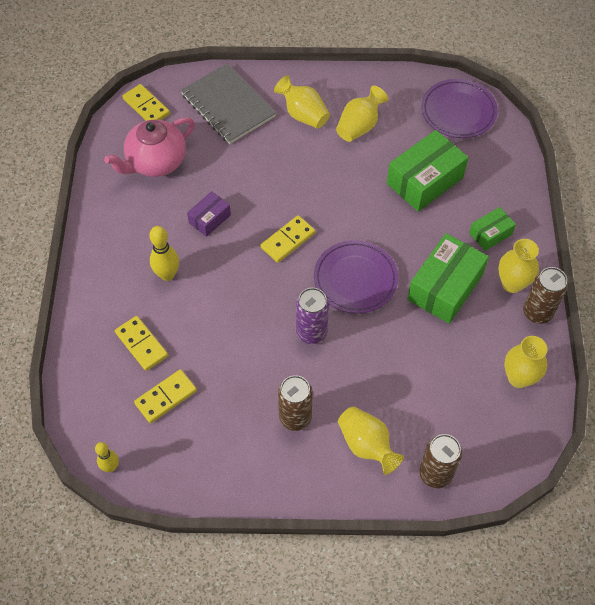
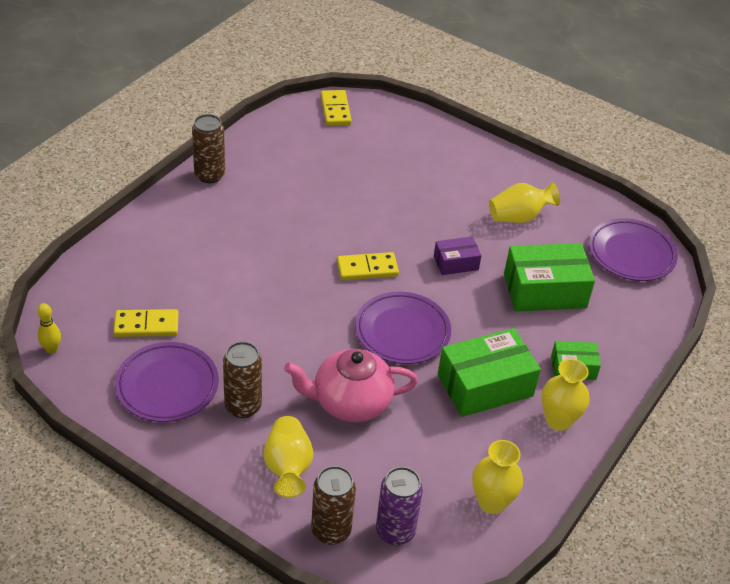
camera: 30 degrees right, 15 degrees down
(142, 344) = (164, 276): yellow domino -> none
(155, 162) = (305, 152): pink teapot -> pink teapot (350, 402)
(167, 275) = (235, 237): yellow bowling pin -> none
(210, 219) = (312, 216): purple box -> purple box (456, 263)
(226, 438) = (167, 385): none -> purple plate
(228, 105) = (409, 143): grey notebook -> none
(303, 114) = (472, 182): yellow vase -> none
(311, 332) = (321, 350): purple can -> purple can (395, 531)
(537, 312) = (562, 459): brown can -> brown can (209, 175)

